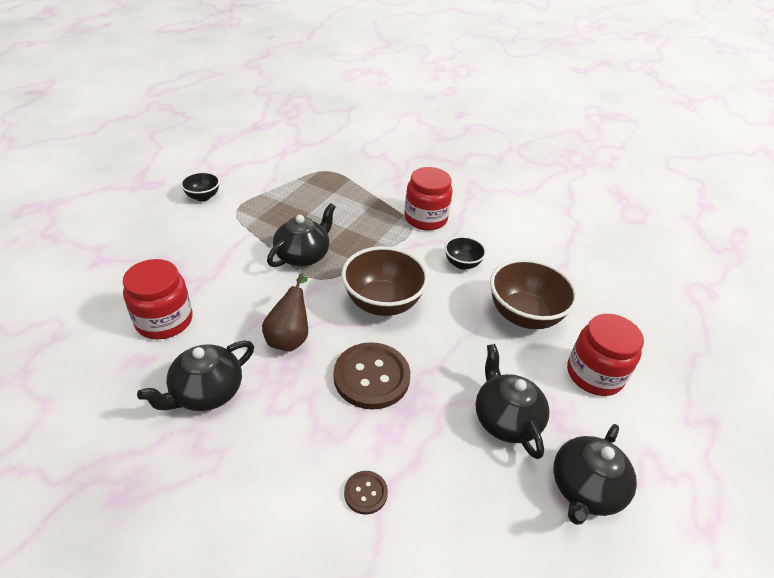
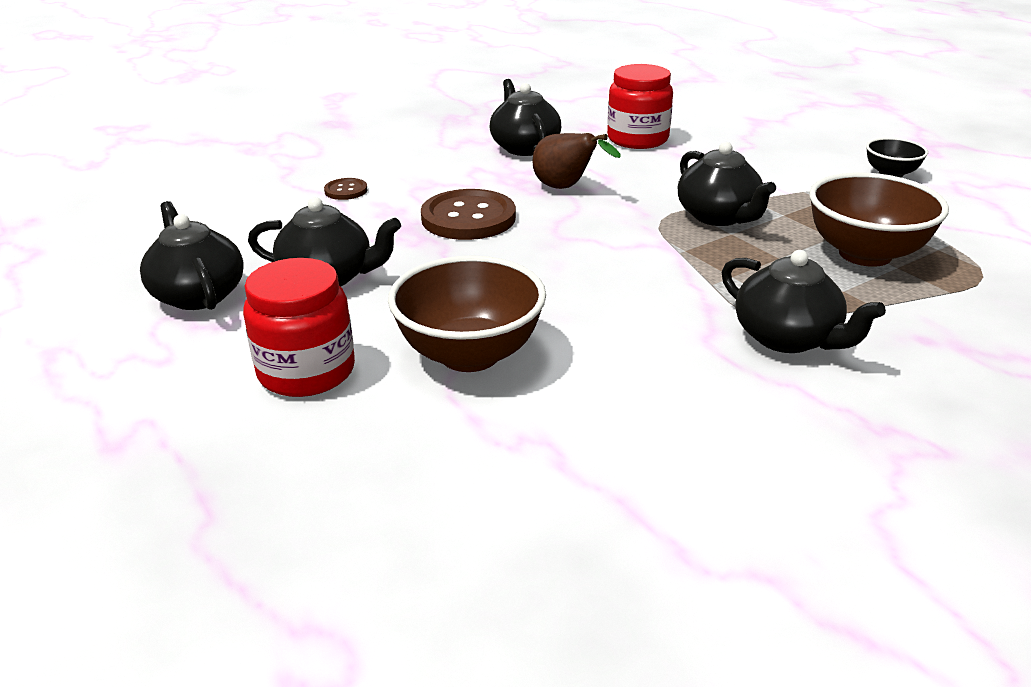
camera: 120 degrees right, 10 degrees down
(382, 303) = (584, 249): brown bowl -> brown bowl (865, 254)
(425, 218) = (788, 338): red jar -> black teapot
(462, 264) = (632, 337): black bowl -> none

